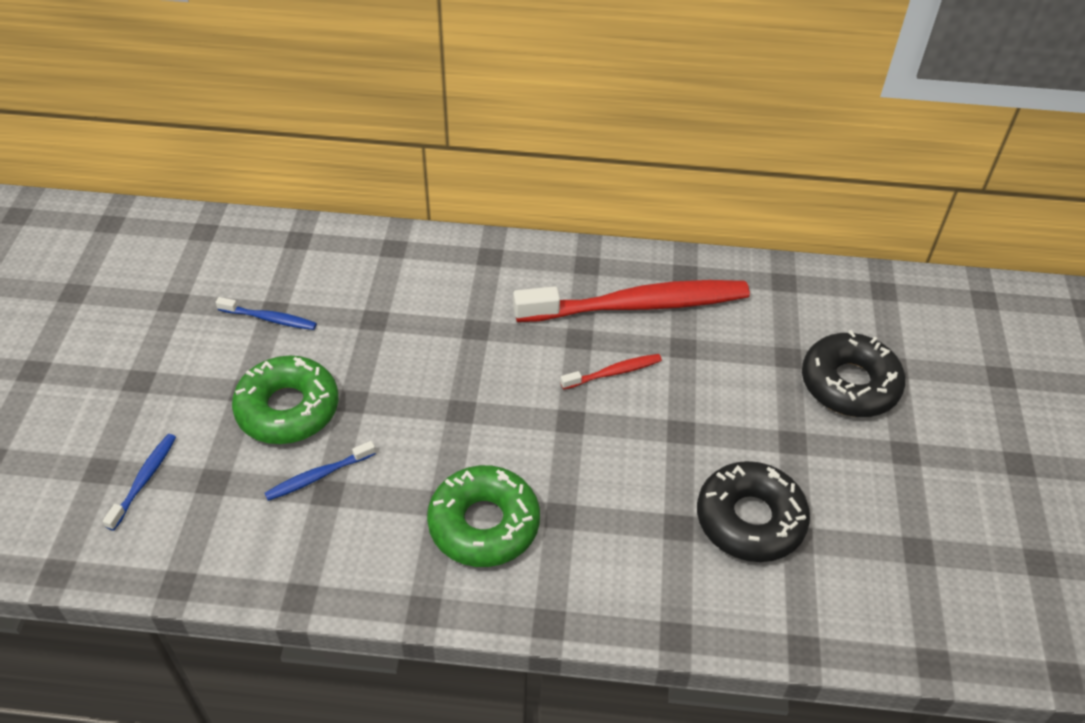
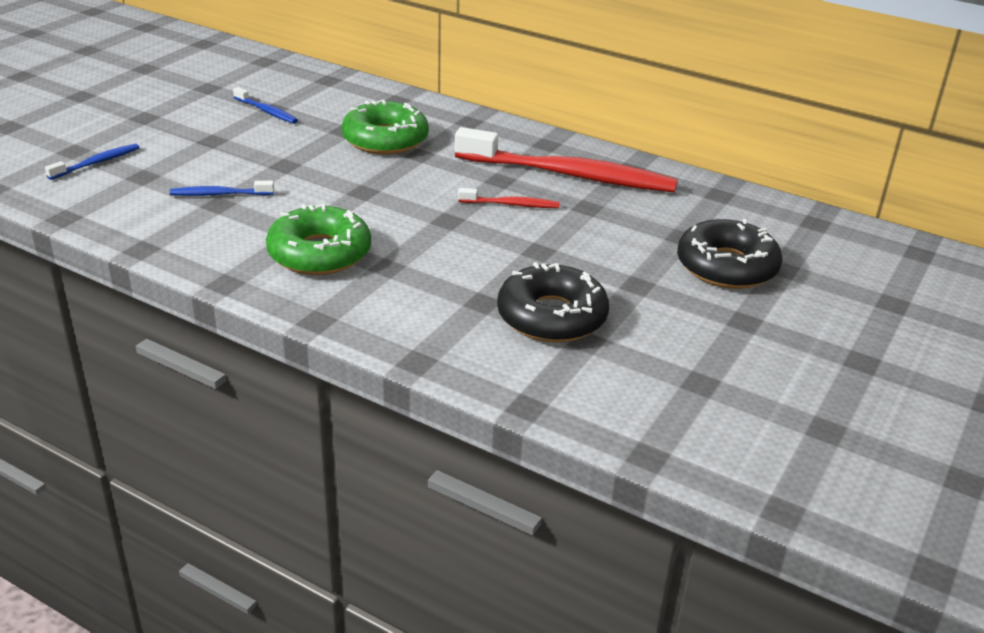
camera: 25 degrees right, 15 degrees down
(288, 409) = (233, 156): green donut -> green donut (385, 139)

